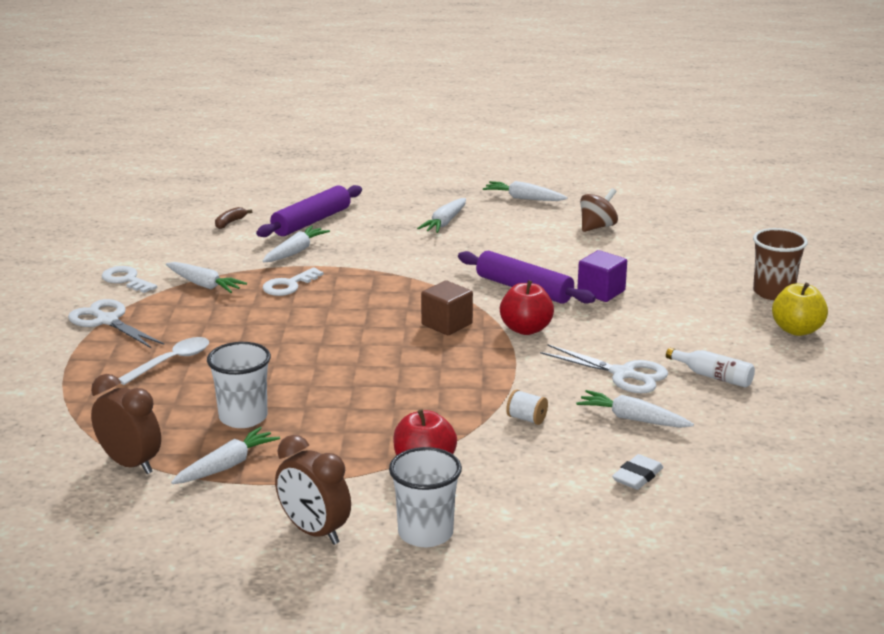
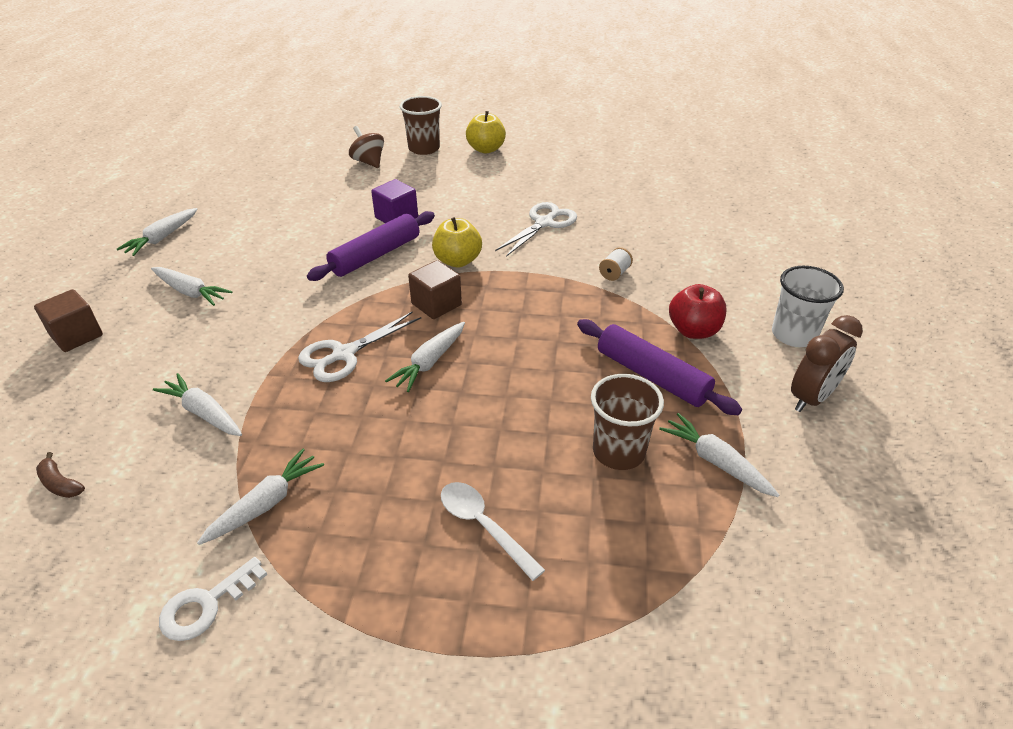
camera: 85 degrees left, 15 degrees up
(107, 321) = (344, 616): white scissors -> white scissors (344, 354)
(130, 464) = (726, 548): brown clock -> none
(243, 417) = (618, 452): white cup -> brown cup
(289, 285) = (302, 418): white key -> none
(311, 221) = (115, 398): purple rolling pin -> purple rolling pin (652, 376)
(381, 196) = (76, 335): none -> brown cube
(526, 329) = (457, 261): red apple -> yellow apple
(597, 227) = (260, 205): brown spinning top -> brown spinning top (368, 162)
(632, 419) = (613, 227): white carrot -> white carrot (429, 362)
(637, 476) = (692, 234): white eraser -> none
(713, 376) = (550, 188): white bottle -> none

